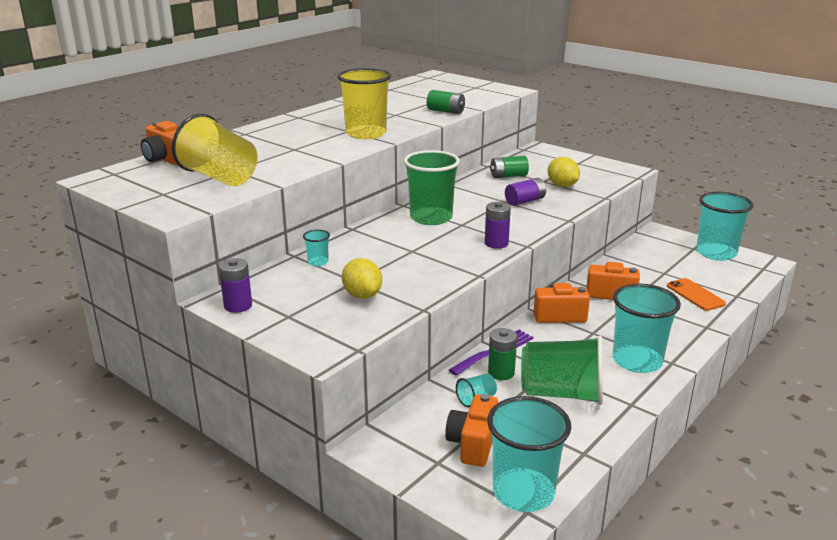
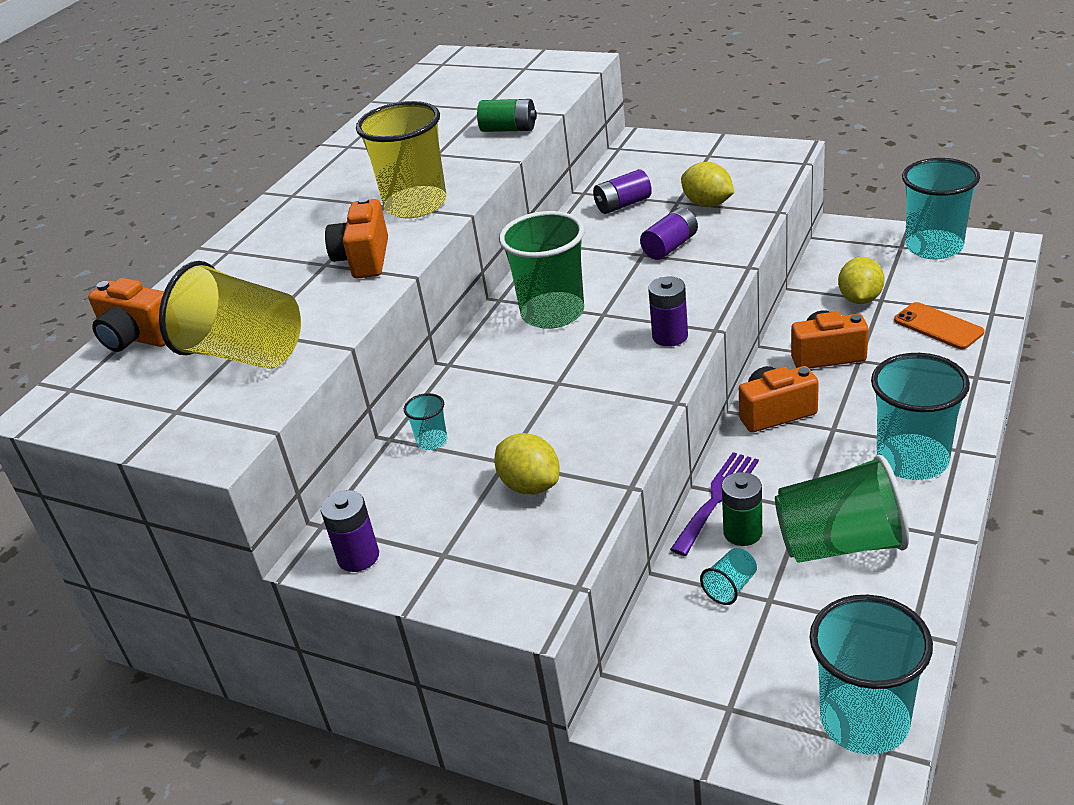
camera: 10 degrees left, 10 degrees up
(473, 444) = (761, 663): orange camera -> orange camera (364, 259)
(508, 176) = (623, 205): green battery -> purple battery
(650, 269) = (860, 299): none -> yellow lemon

